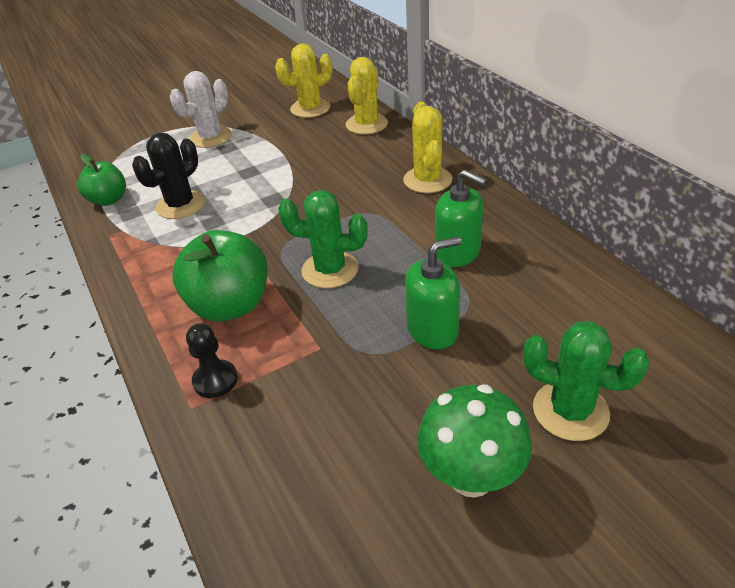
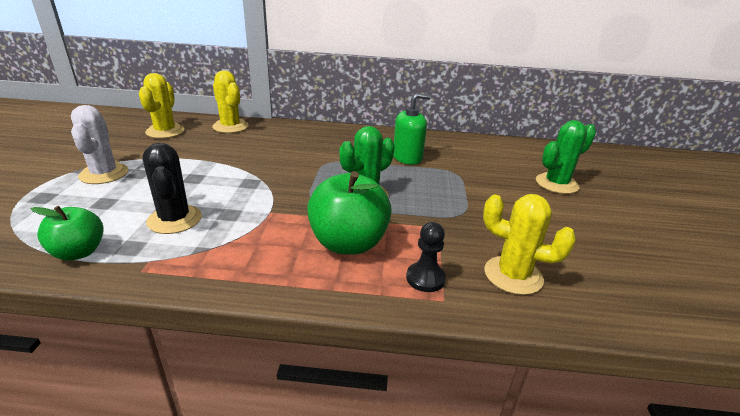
camera: 60 degrees left, 10 degrees down
(427, 180) = (327, 137): yellow cactus -> yellow cactus (513, 275)
(432, 330) = (463, 189): green soap dispenser -> none
(471, 476) = (583, 224): green mushroom -> none

